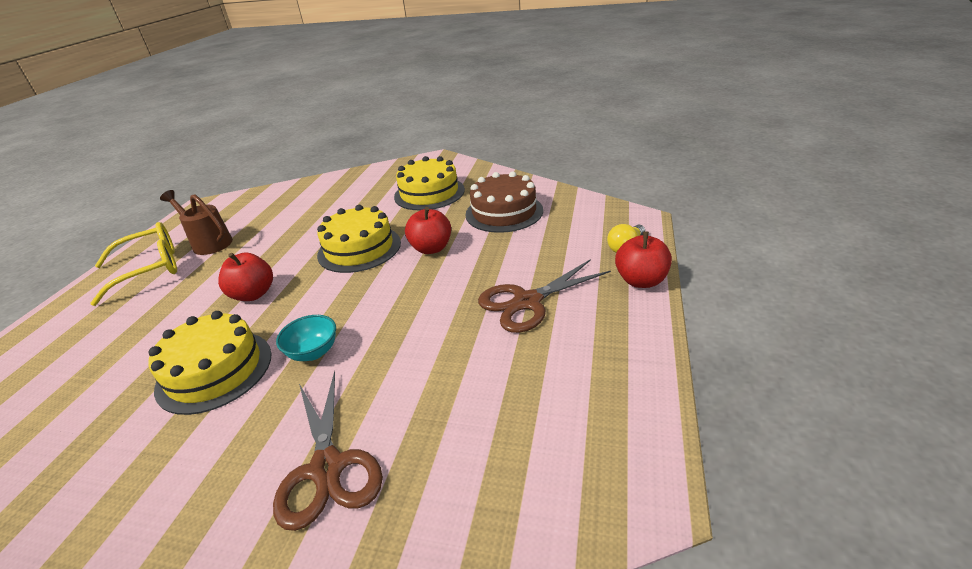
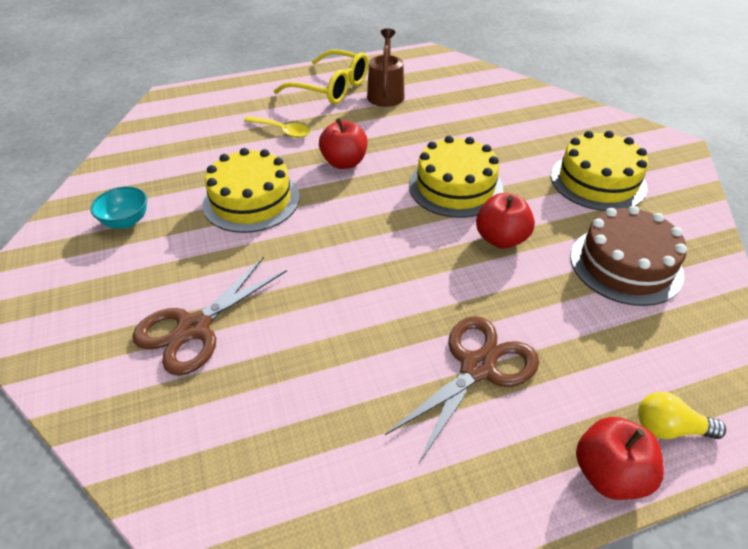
camera: 55 degrees right, 10 degrees up
(154, 318) = (282, 131): none -> yellow spoon
(313, 352) = (303, 243): turquoise bowl -> turquoise bowl (126, 221)
(527, 302) = (477, 367): brown scissors -> brown scissors turned 105 degrees clockwise

